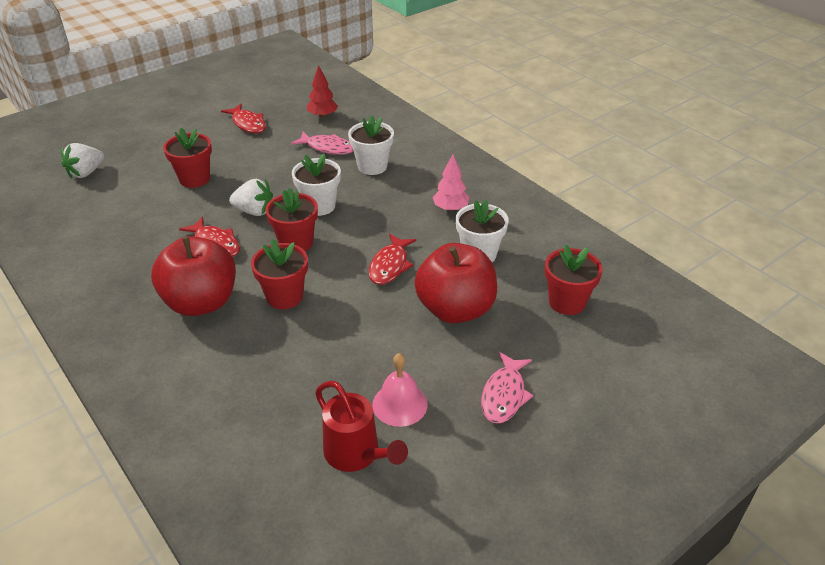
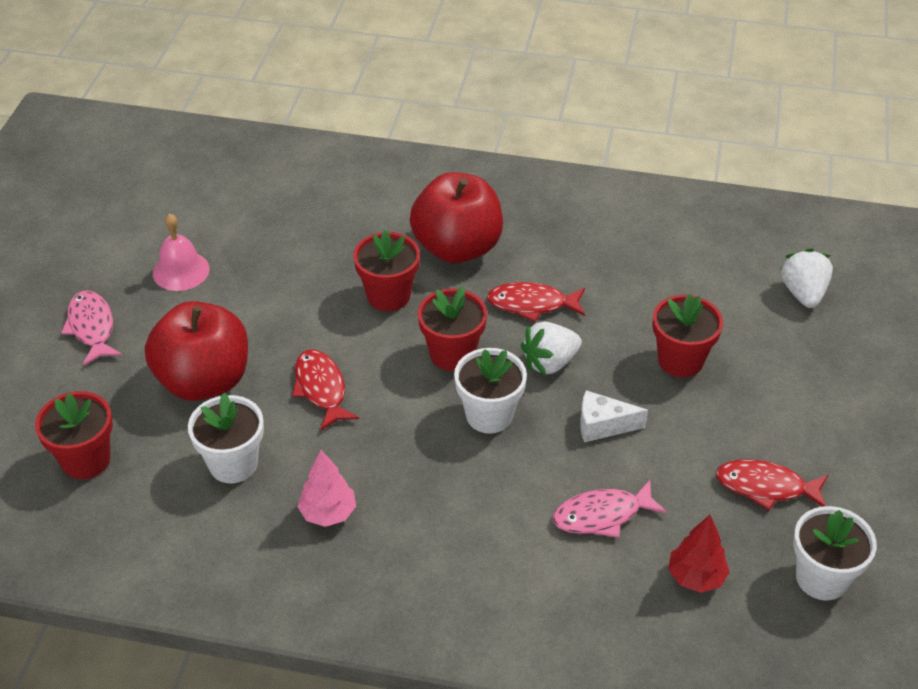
camera: 140 degrees right, 5 degrees up
(274, 175) = (603, 425): none -> white cheese
(357, 455) = (182, 222): red watering can -> none
(372, 166) = (503, 521): white flower pot -> white flower pot (821, 578)

